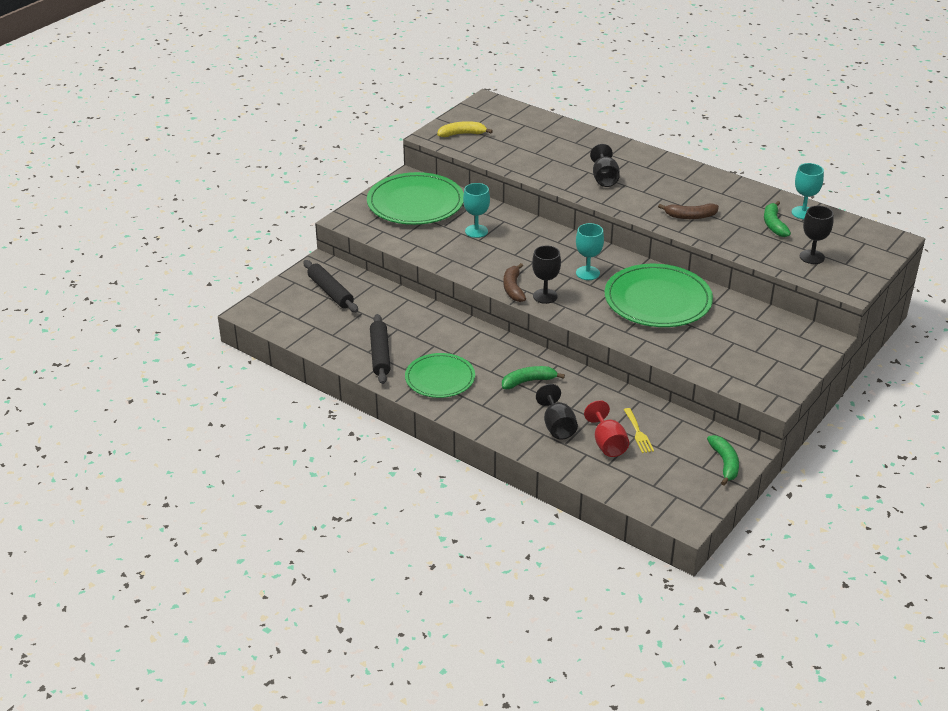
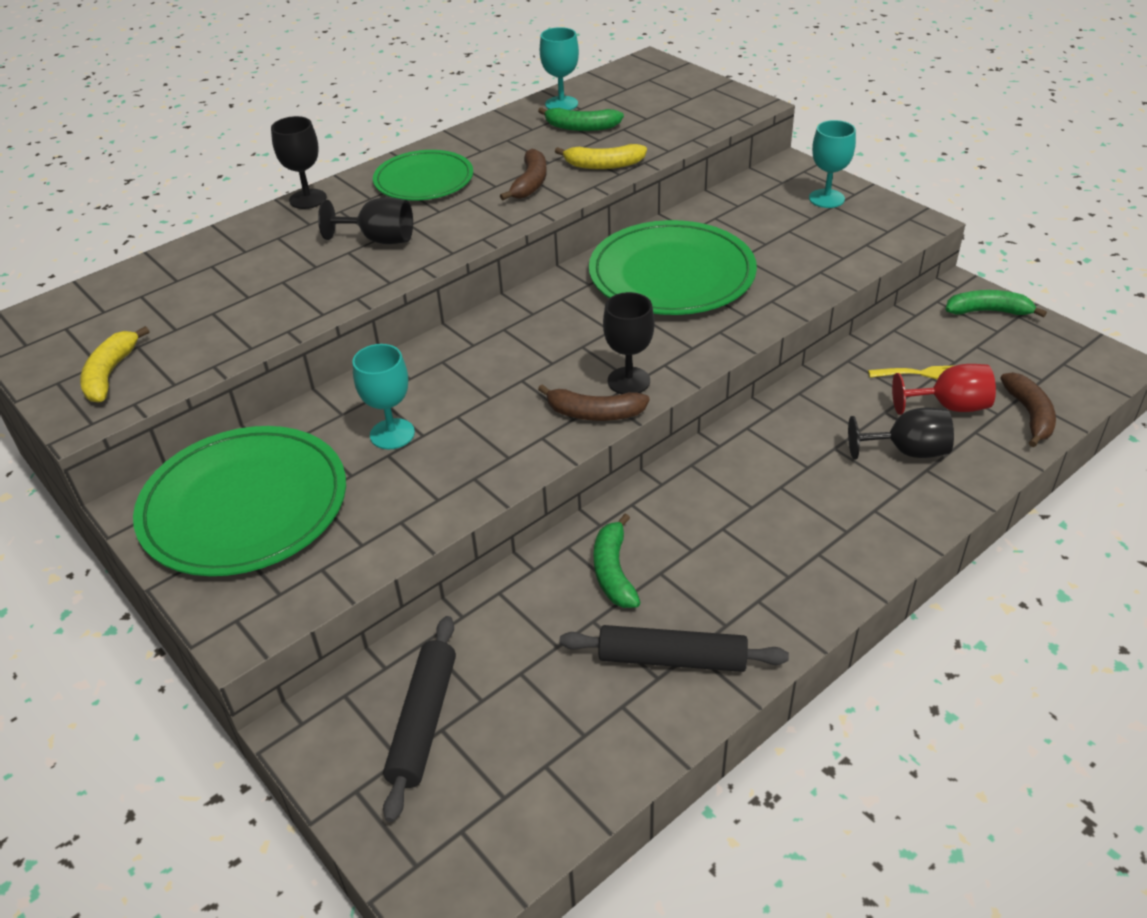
camera: 75 degrees left, 5 degrees up
(330, 292) = (423, 722): black rolling pin -> black rolling pin turned 60 degrees counterclockwise
(440, 378) = (763, 577): green plate -> green plate (424, 180)
(528, 381) = (787, 466): green banana -> green banana (613, 571)
(587, 273) = (577, 327): turquoise goblet -> turquoise goblet (826, 199)
(612, 478) = (1029, 415): none -> brown banana
(727, 239) = (603, 165): none -> yellow banana
(812, 257) = (669, 115): black goblet -> black goblet (308, 199)

